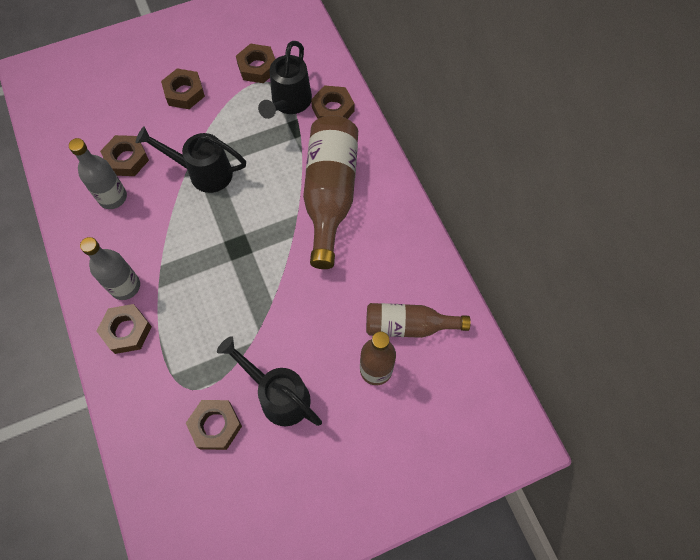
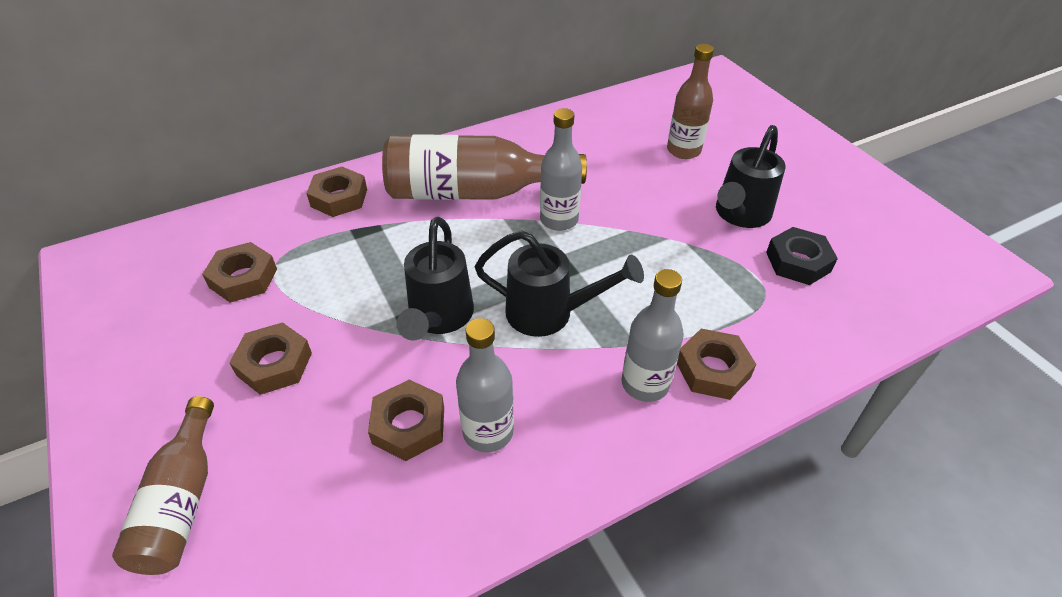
camera: 95 degrees left, 20 degrees down
(215, 426) = (798, 262): brown nut -> black nut
(289, 103) = (321, 239): black watering can -> black watering can (549, 313)
(290, 252) = (559, 220): none -> grey bottle
(408, 326) = (629, 132): brown bottle -> brown bottle (182, 501)

